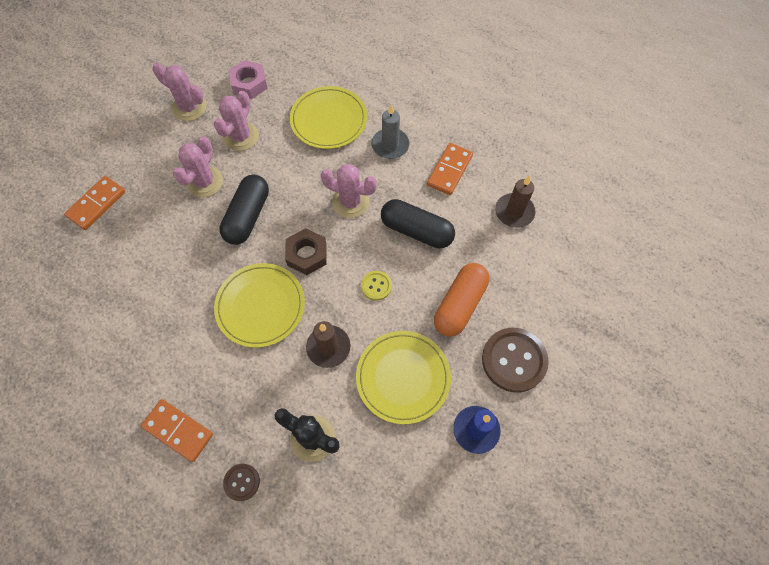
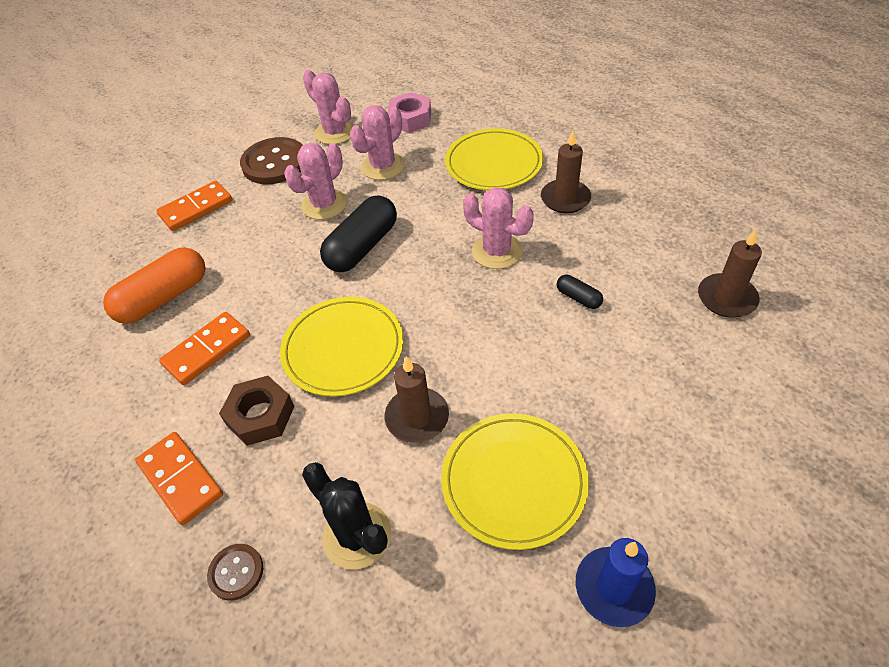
camera: 20 degrees right, 15 degrees down
(307, 255) = (422, 300): brown nut -> brown nut (260, 415)
(376, 286) = (505, 354): yellow button -> none
(390, 145) = (565, 199): grey candle -> brown candle
(416, 231) = (578, 298): black capsule -> black capsule, size x0.47
(450, 170) = (640, 236): orange domino -> orange domino (207, 350)
(460, 305) = (622, 401): orange capsule -> orange capsule (164, 298)
(514, 360) = (696, 496): brown button -> brown button (274, 163)

